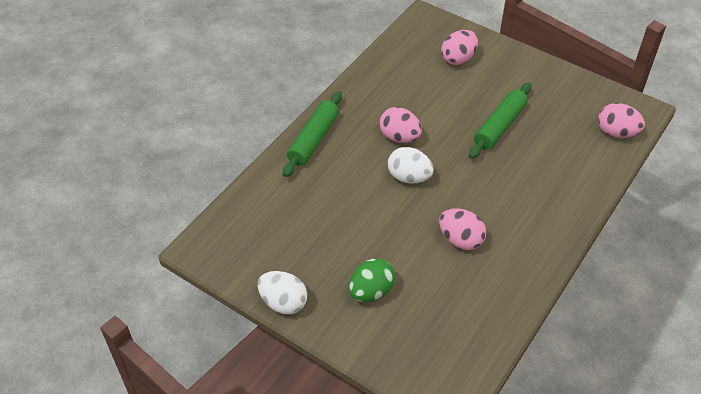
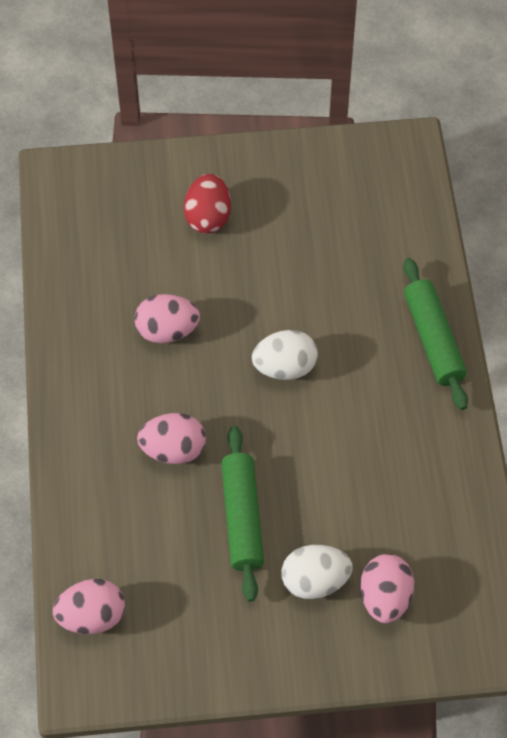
camera: 140 degrees right, 10 degrees up
(283, 302) = (277, 153): white egg -> white egg (315, 581)
(371, 291) = (208, 217): green egg -> red egg
(399, 137) = (343, 413): pink egg -> pink egg (173, 450)

